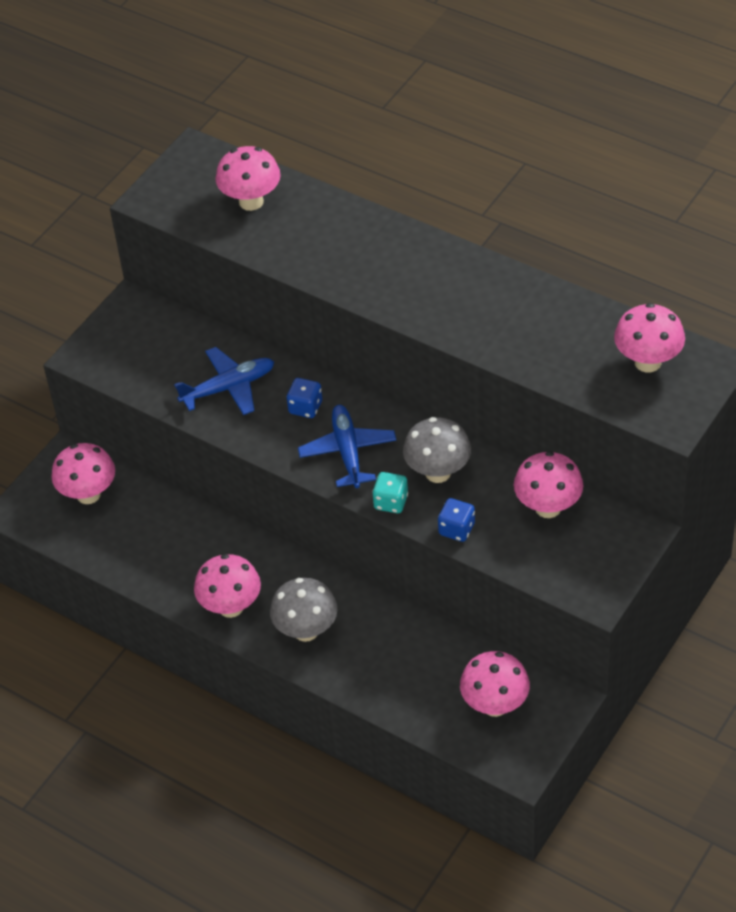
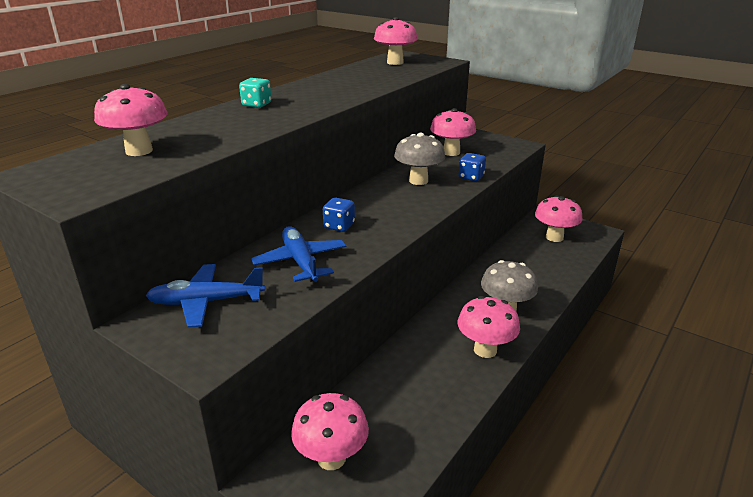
camera: 90 degrees left, 20 degrees down
(348, 451) = (392, 210): blue plane -> blue plane (206, 302)
(391, 502) = (446, 197): turquoise dice -> turquoise dice (256, 105)

